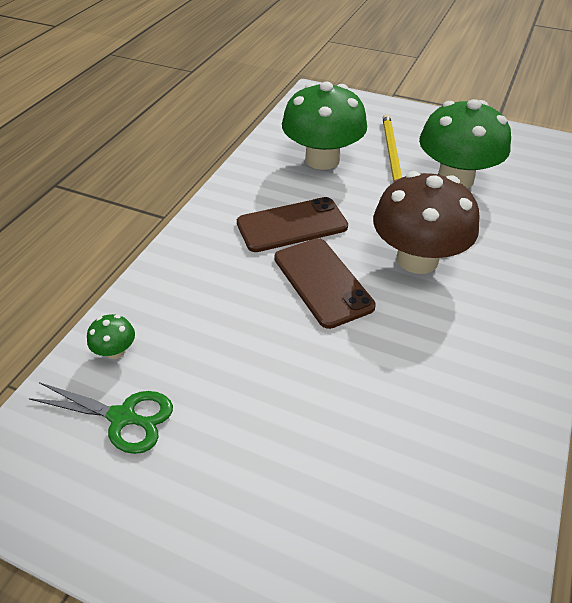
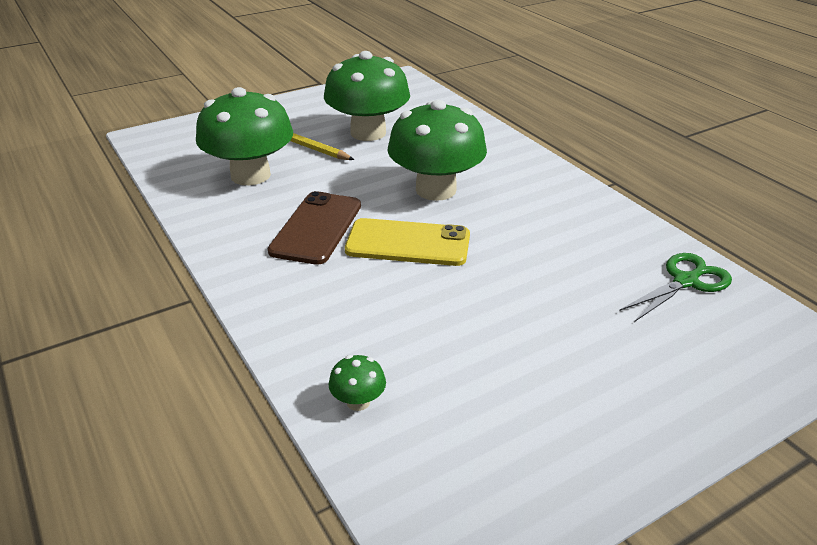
camera: 55 degrees left, 10 degrees down
(123, 417) = (452, 426): green scissors -> green scissors (686, 281)
(322, 282) = (408, 243): brown phone -> yellow phone
(417, 259) = (436, 190): brown mushroom -> green mushroom

